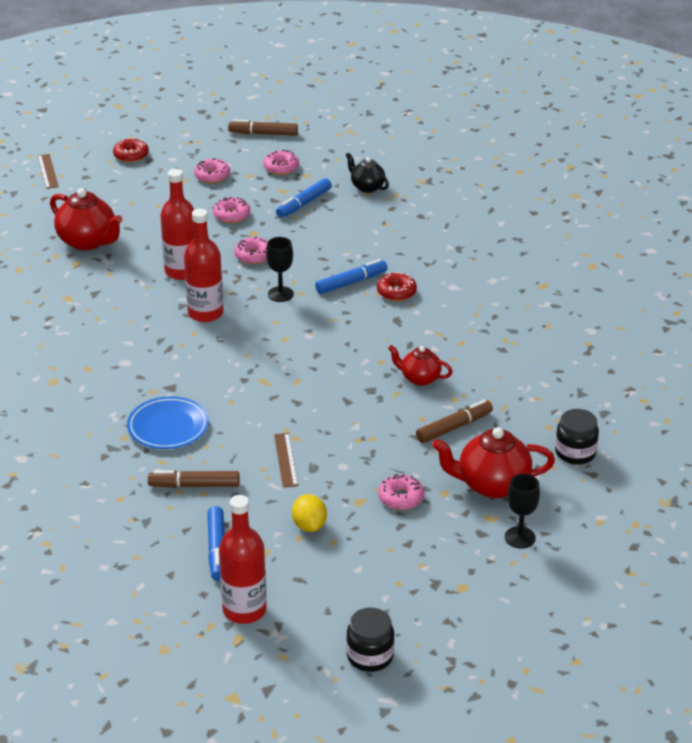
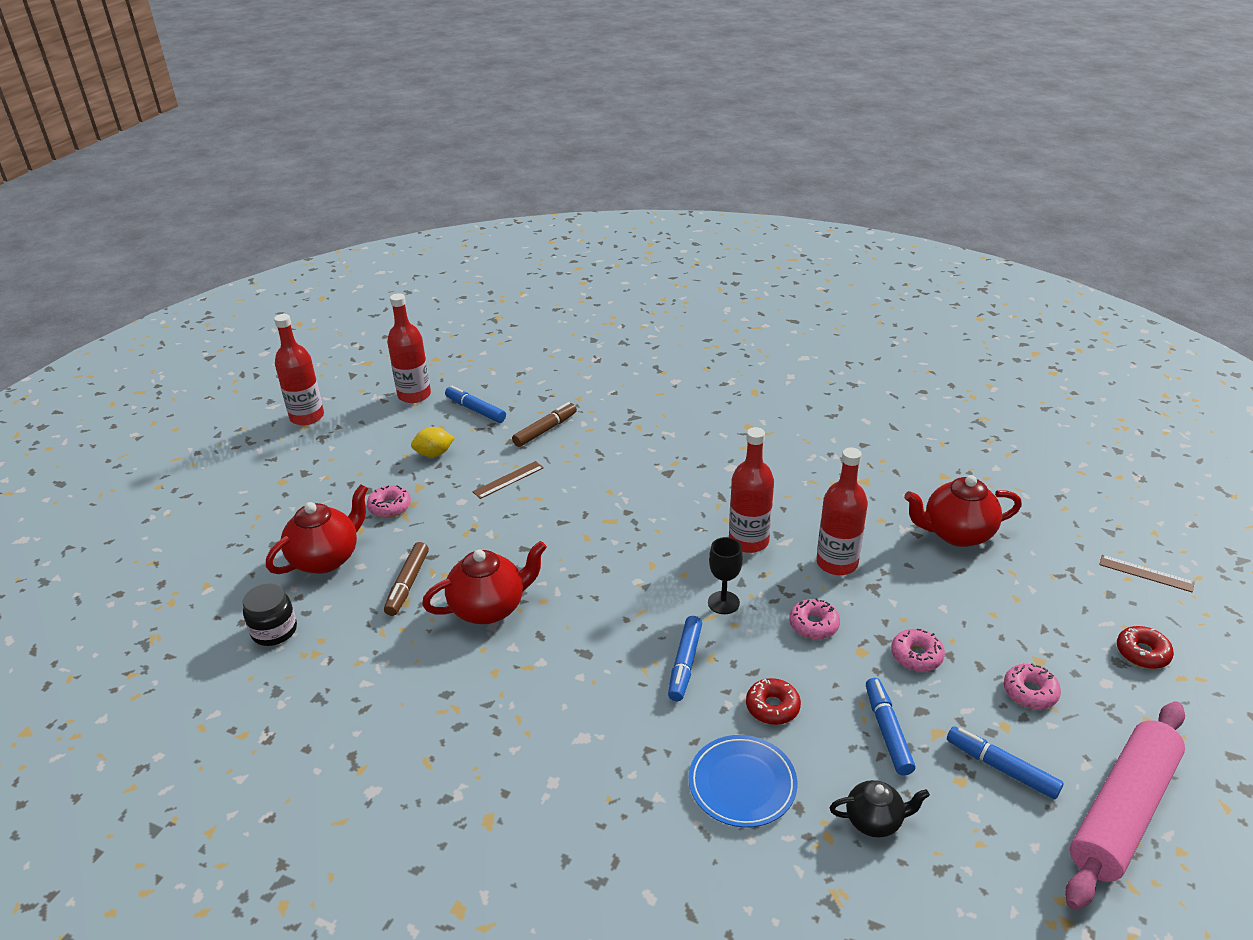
camera: 135 degrees right, 0 degrees up
(168, 427) = (622, 449): blue plate -> blue plate (742, 784)
(263, 133) = (1122, 812): brown marker -> pink rolling pin
(281, 168) = (1001, 768): pink donut -> blue marker
(286, 460) = (508, 480): brown ruler -> brown ruler turned 75 degrees counterclockwise
(309, 525) = (434, 454): yellow lemon -> yellow lemon turned 45 degrees counterclockwise
(370, 656) = (307, 417): black jar -> red bottle
(396, 292) = (628, 685): red donut -> red donut (772, 707)
(419, 378) = (489, 608): red teapot -> red teapot, size x1.68
(520, 537) = (266, 535): black goblet -> none

